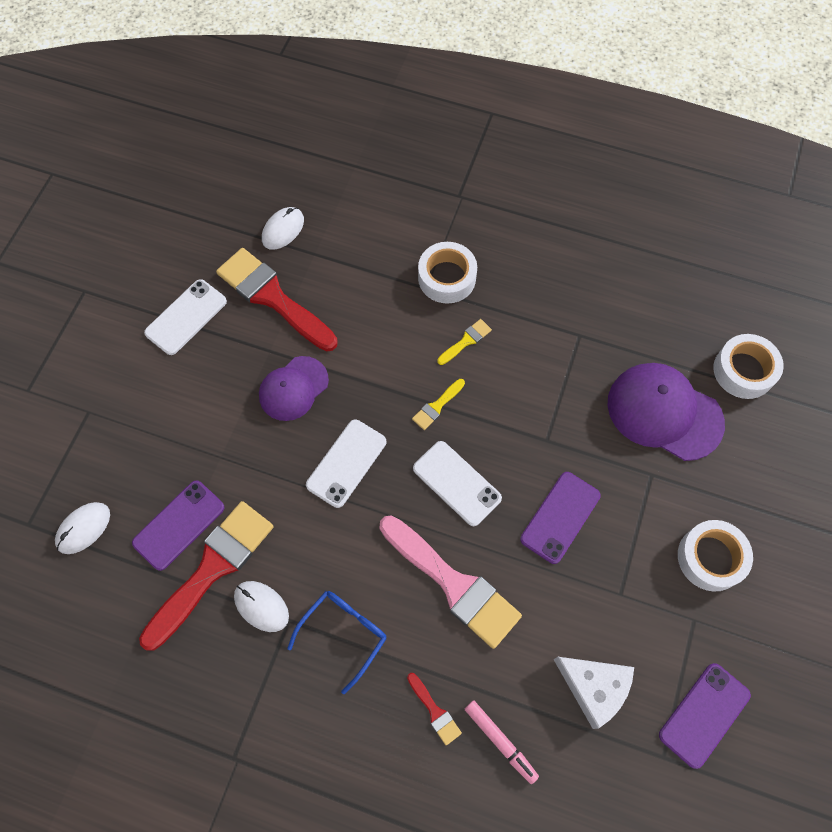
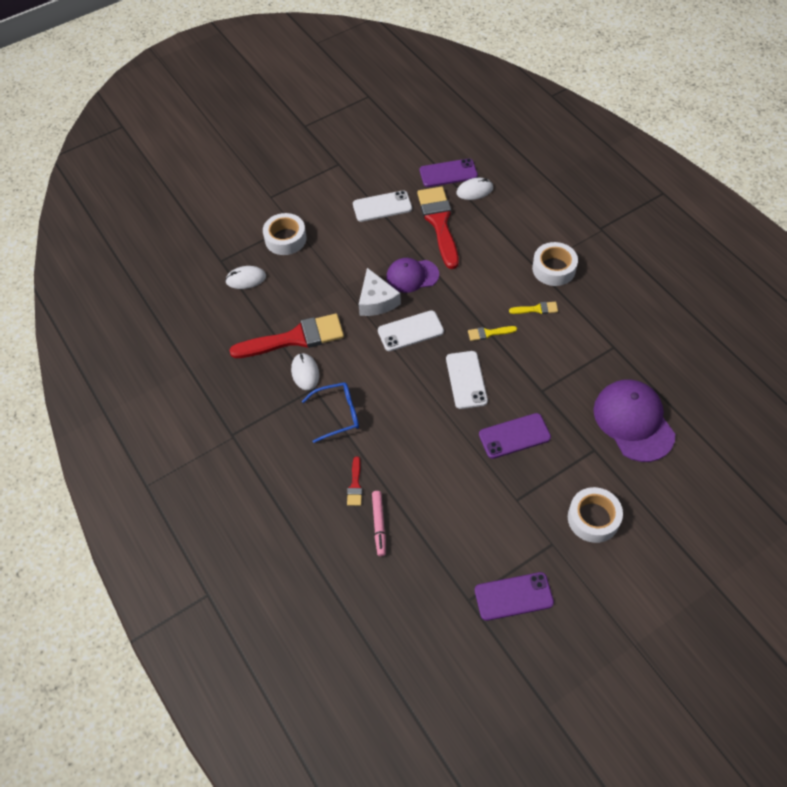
camera: 40 degrees right, 10 degrees down
(179, 525) = (295, 306): purple phone -> purple phone (448, 173)
(453, 584) = (420, 429): pink brush -> none
(594, 687) = (457, 536): white cheese -> white cheese (376, 301)
(743, 371) = (711, 431): white tape -> white tape (285, 239)

